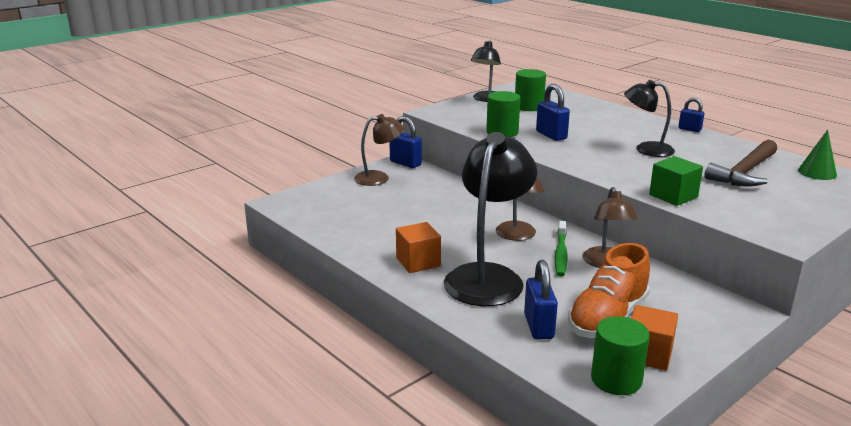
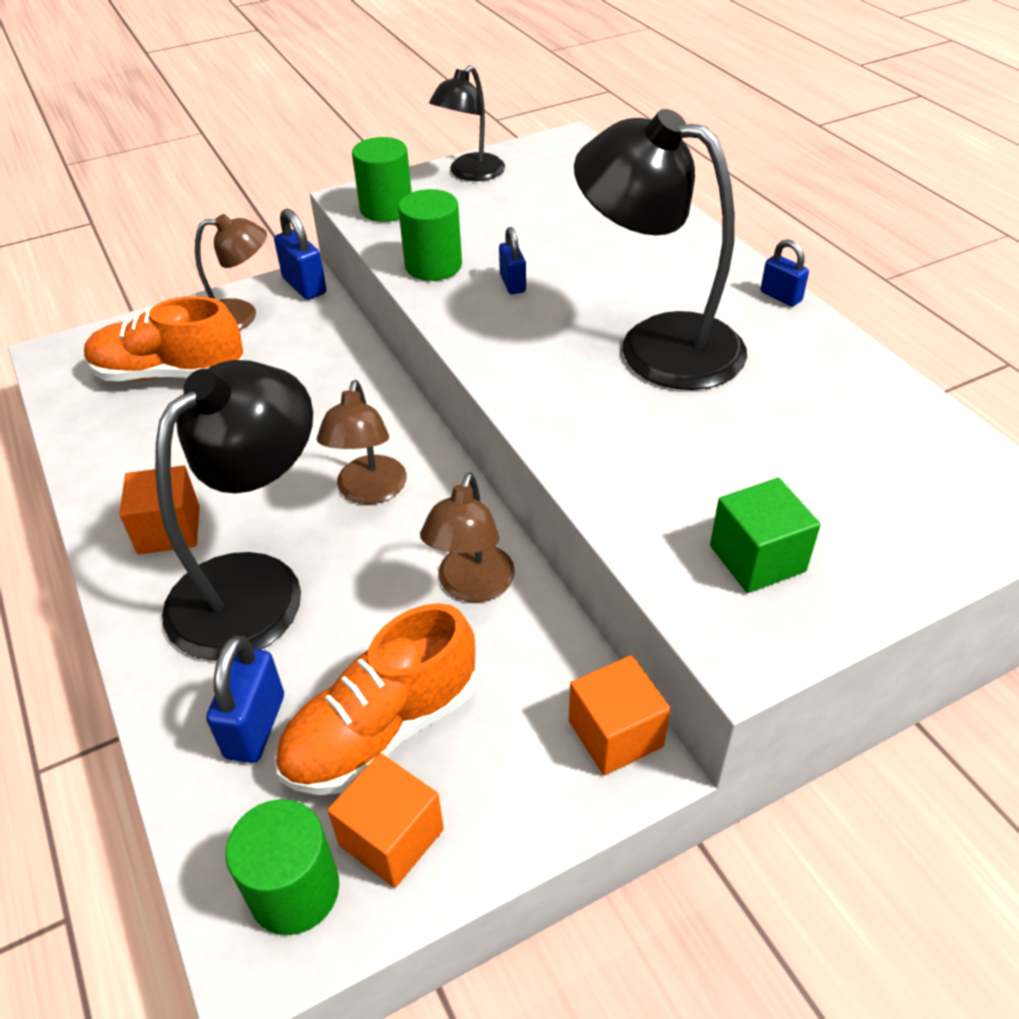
camera: 15 degrees right, 20 degrees up
(358, 203) = (169, 373): none -> orange shoe
(529, 107) = (529, 201): green cylinder -> green cylinder (386, 209)
(551, 135) = (512, 284): blue padlock -> blue padlock, size x0.64
(561, 254) = (411, 548): green toothbrush -> none
(646, 149) = (657, 344): black lamp -> black lamp, size x1.75
(673, 196) = (613, 486): green cube -> green cube (757, 558)
(726, 304) = (615, 734): none -> orange cube
(745, 172) = (801, 437): brown hammer -> none
(817, 172) = (948, 458): green cone -> none

